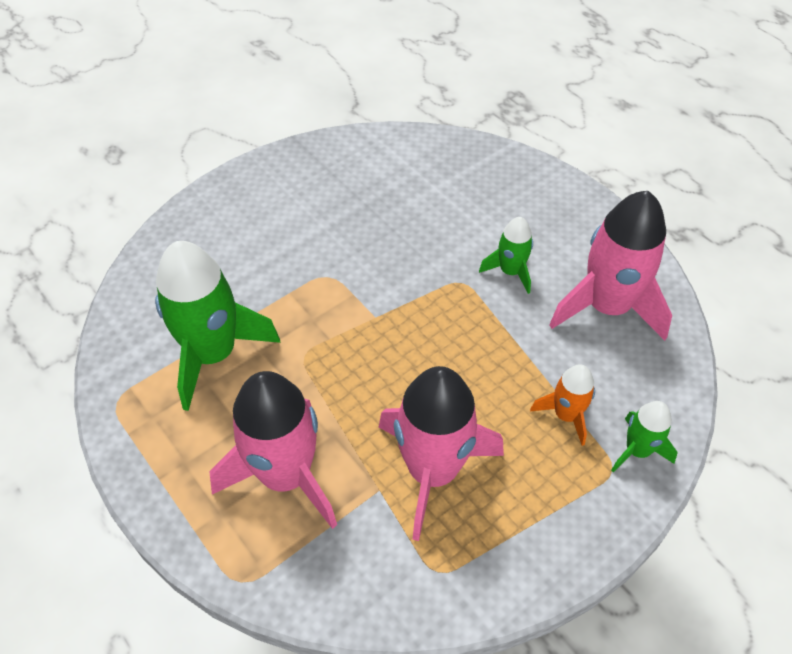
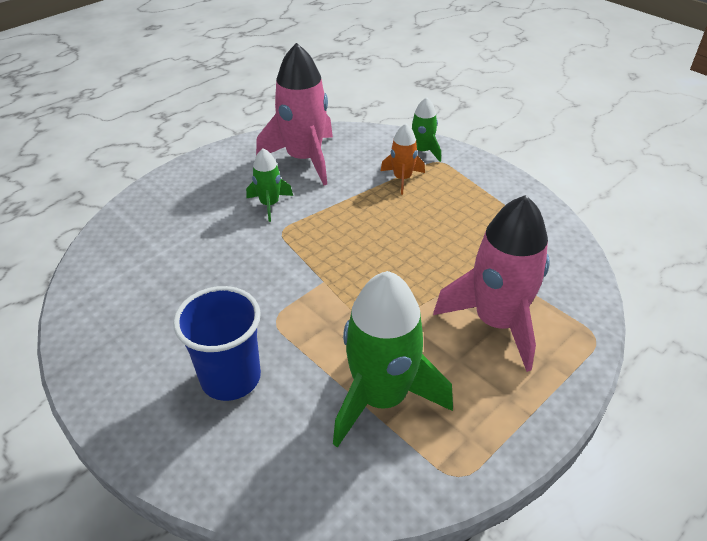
camera: 95 degrees left, 10 degrees down
(264, 245) = (230, 378): none -> blue cup
(432, 471) = (465, 239): pink rocket -> none

